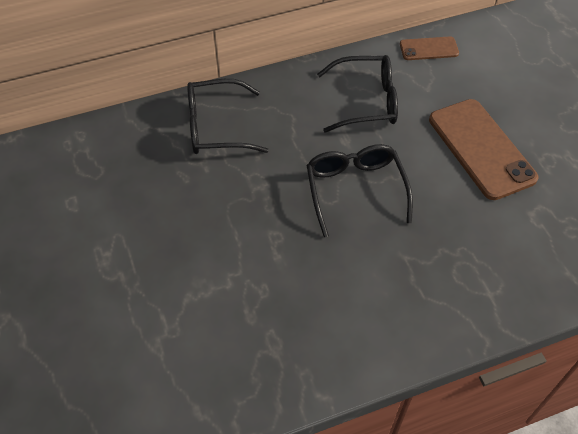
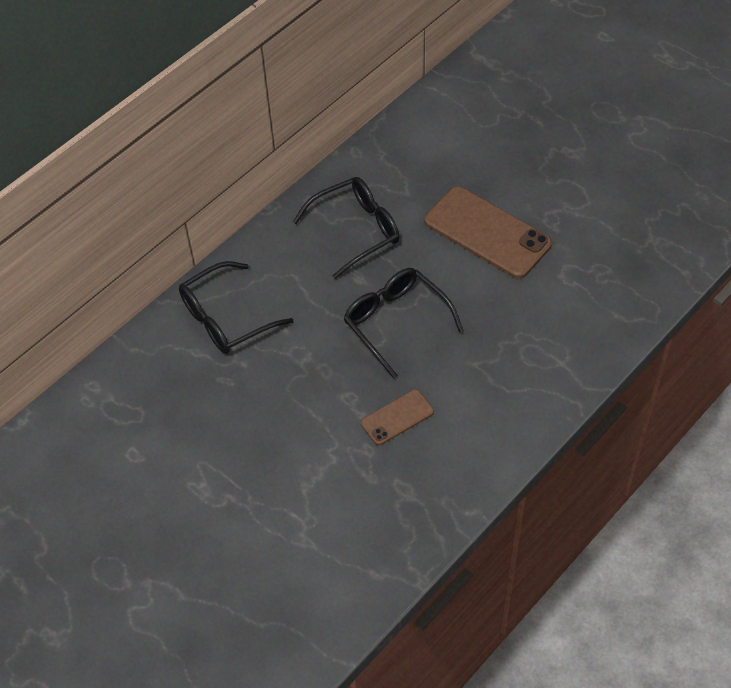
camera: 25 degrees left, 0 degrees up
(428, 49) = (385, 149): brown phone -> brown phone (397, 417)

